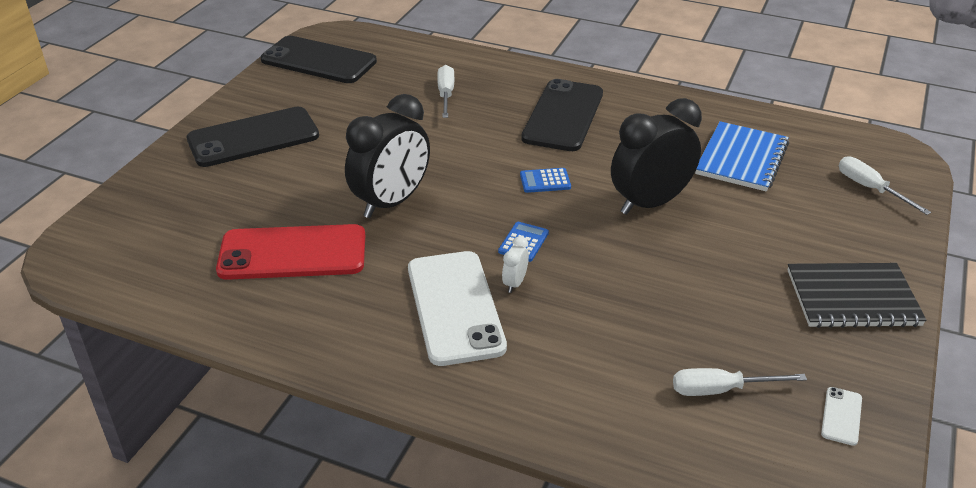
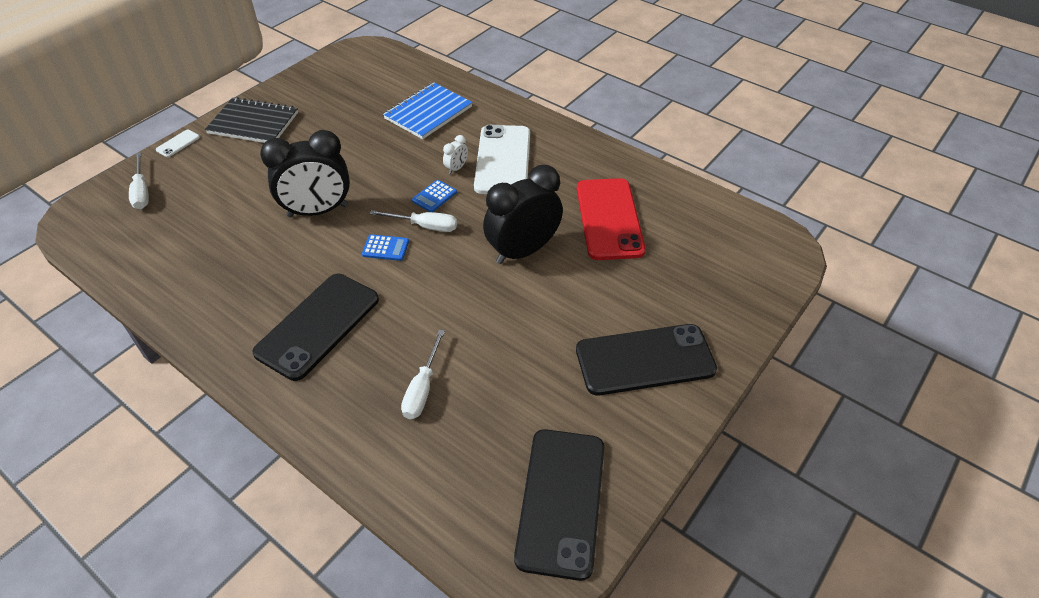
camera: 165 degrees left, 10 degrees up
(292, 253) = (609, 219): red phone -> red phone turned 75 degrees clockwise
(318, 61) = (561, 501): black phone -> black phone turned 60 degrees clockwise
(720, 390) = (377, 94): white screwdriver -> white screwdriver (425, 226)
(741, 159) = (205, 239): blue notebook -> blue notebook (428, 113)
(841, 416) = (327, 74): white phone -> white phone (178, 143)

